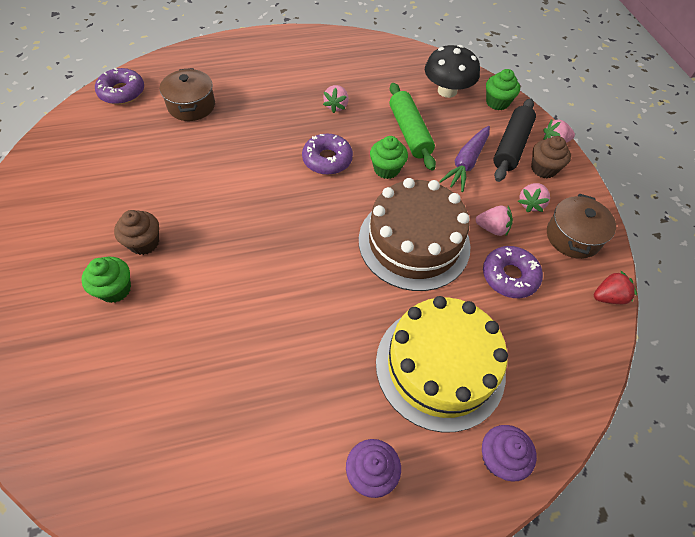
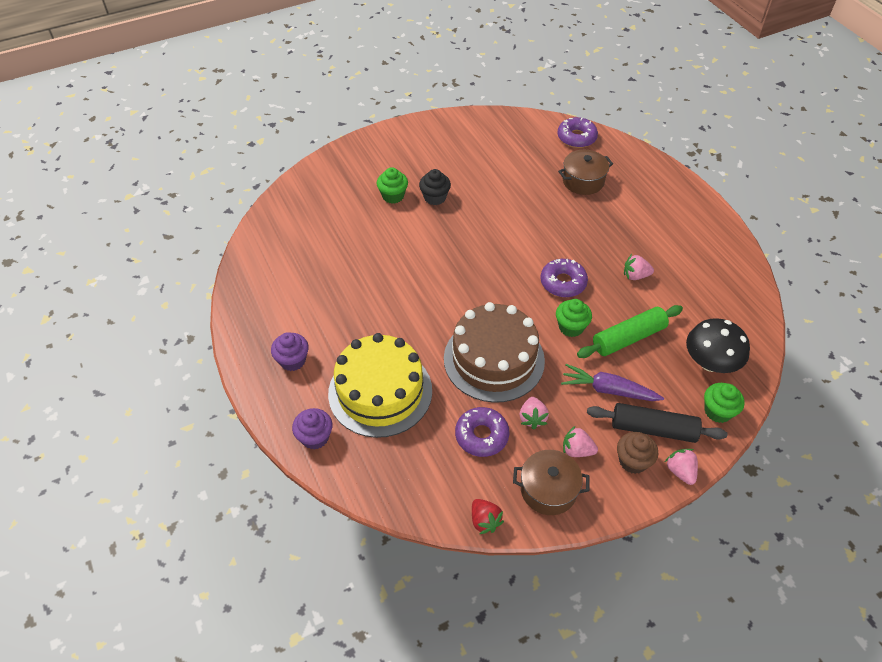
camera: 80 degrees right, 5 degrees down
(144, 243) = (435, 197): brown cupcake -> black cupcake

